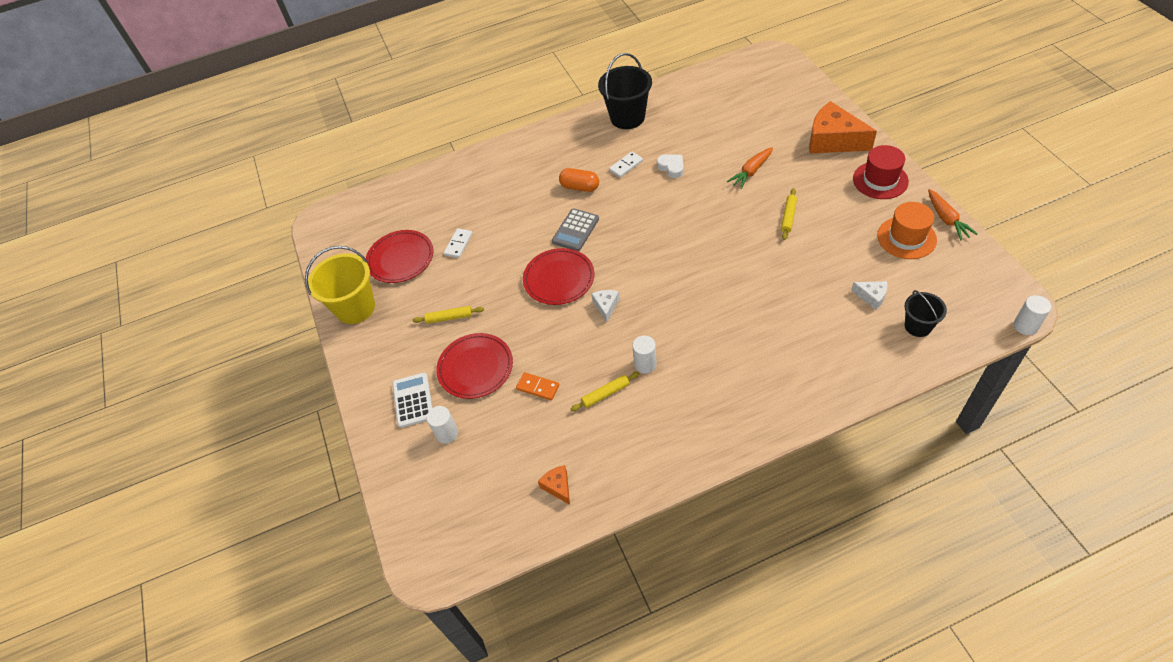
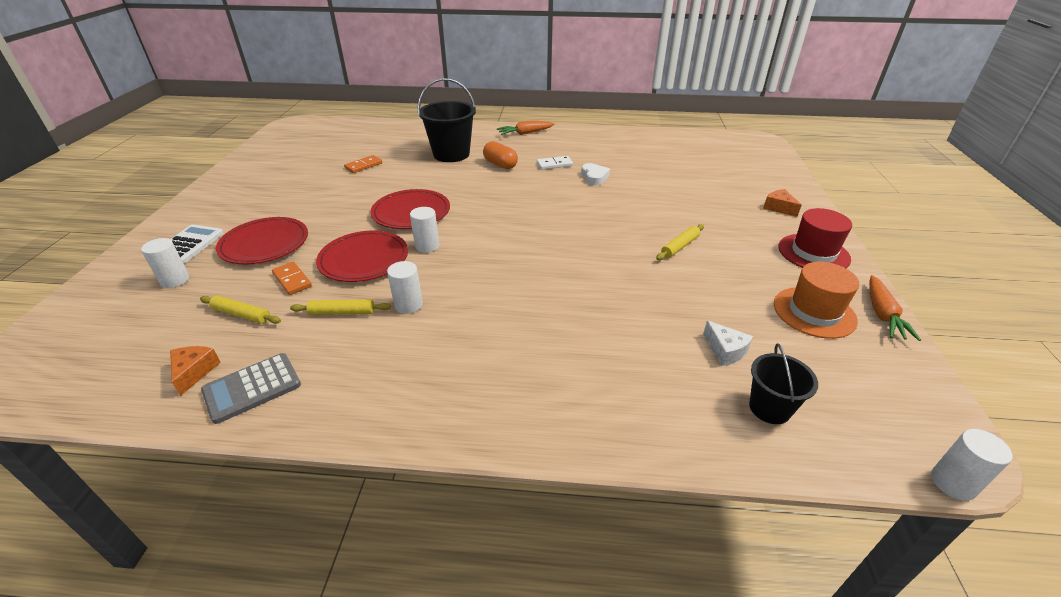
camera: 20 degrees right, 15 degrees down
(355, 308) = (241, 174): yellow bucket -> none
(400, 259) = (312, 159): red plate -> red plate (364, 260)
(449, 318) = (294, 204): yellow rolling pin -> yellow rolling pin (241, 315)
(458, 244) = (363, 166): white domino -> orange domino
(575, 230) = (464, 188): grey calculator -> grey calculator (252, 388)
(606, 306) = (427, 246): white cheese -> white cylinder
(627, 117) = (587, 139): black bucket -> black bucket (451, 154)
(751, 172) = (669, 203): orange carrot -> orange carrot (525, 133)
(833, 140) = (779, 208): orange cheese -> orange cheese, size x0.46

